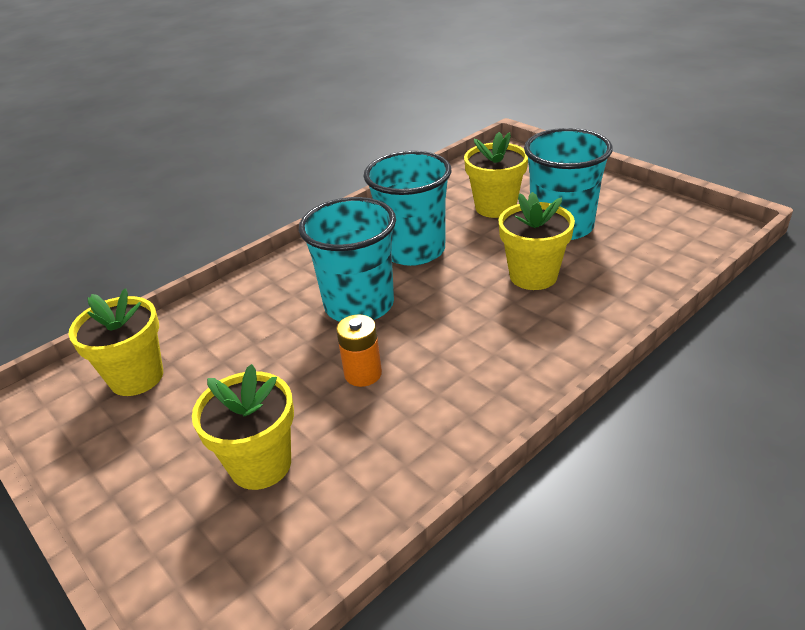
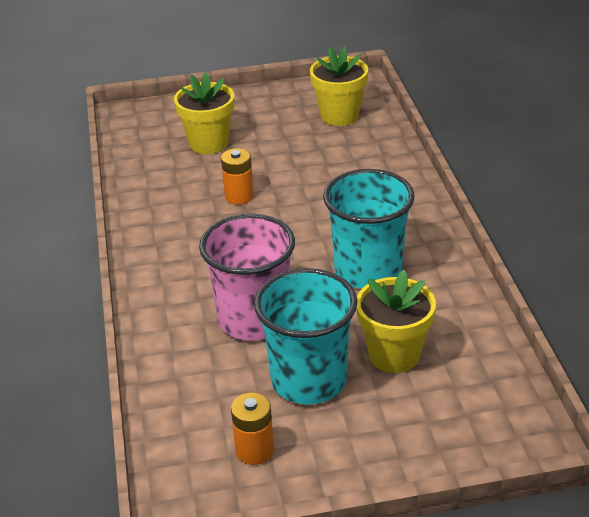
camera: 120 degrees right, 0 degrees up
(359, 305) = (318, 217): turquoise cup -> none
(533, 276) = (253, 319): yellow flower pot -> pink cup
(647, 219) = (254, 450): none -> orange battery

